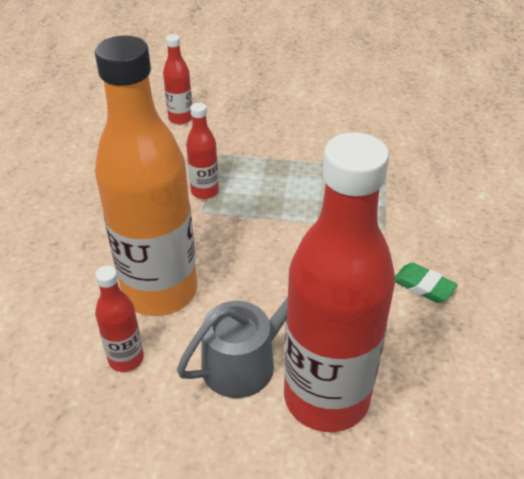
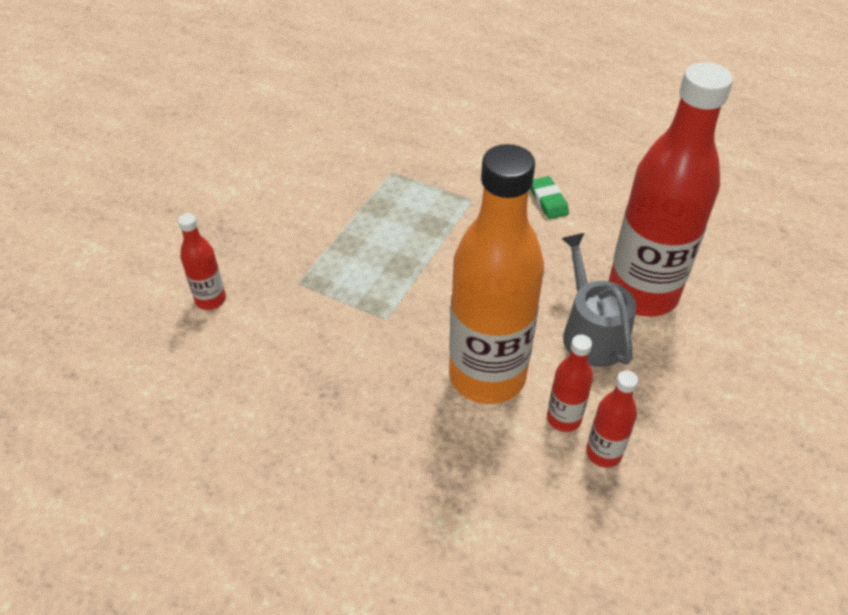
camera: 70 degrees left, 5 degrees up
(204, 191) = (356, 309): red bottle -> red bottle (603, 453)
(423, 286) = (548, 201): green eraser -> green eraser turned 75 degrees counterclockwise

